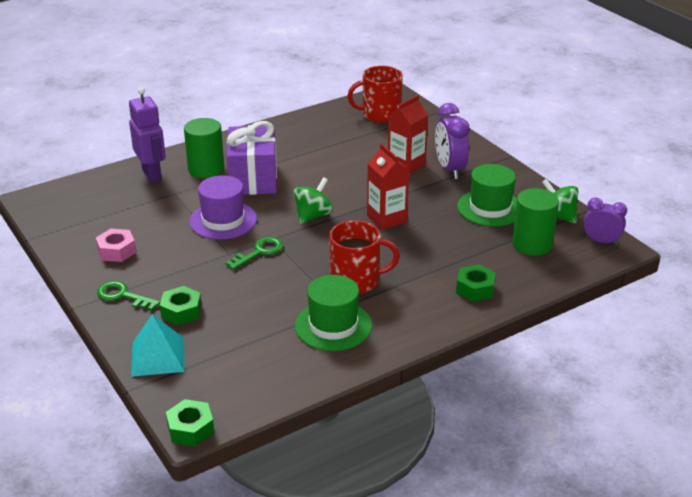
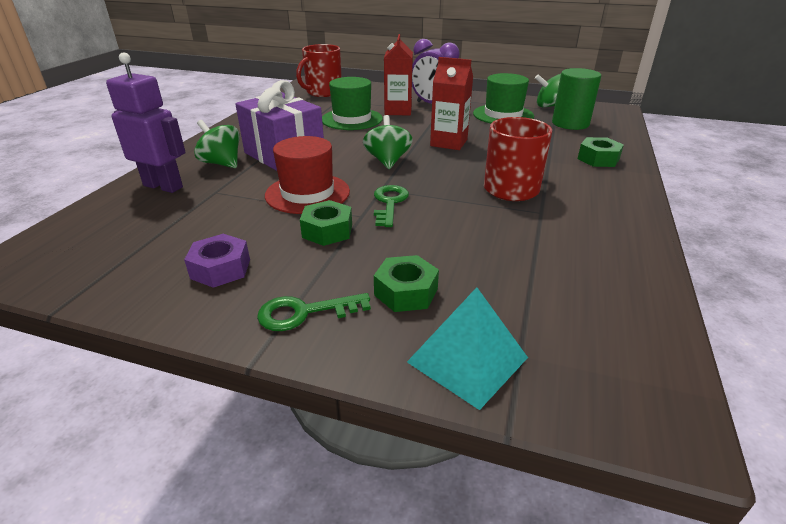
camera: 40 degrees left, 0 degrees up
(116, 251) = (220, 269): pink nut -> purple nut
(190, 429) = (671, 428): green nut -> green nut (327, 231)
(206, 169) = (222, 163): green cylinder -> green spinning top
(223, 220) = (307, 193): purple hat -> red hat
(333, 326) = (567, 229): green hat -> green hat (352, 119)
(601, 241) = (600, 109): purple clock -> none

